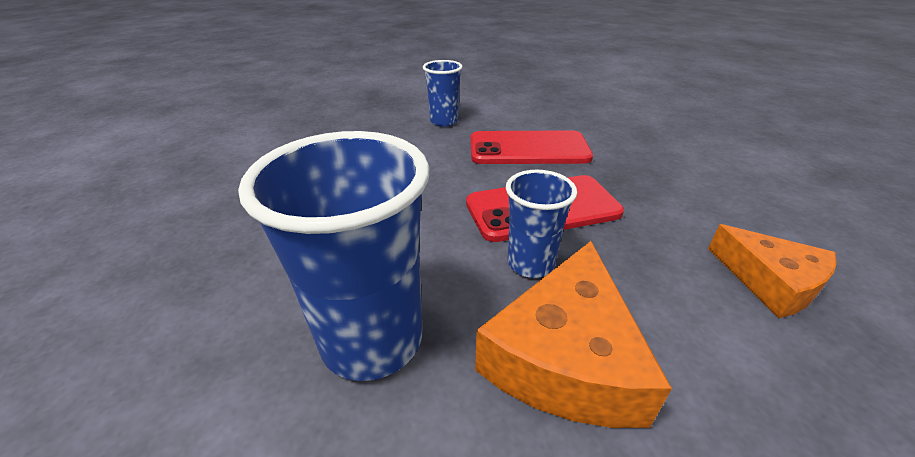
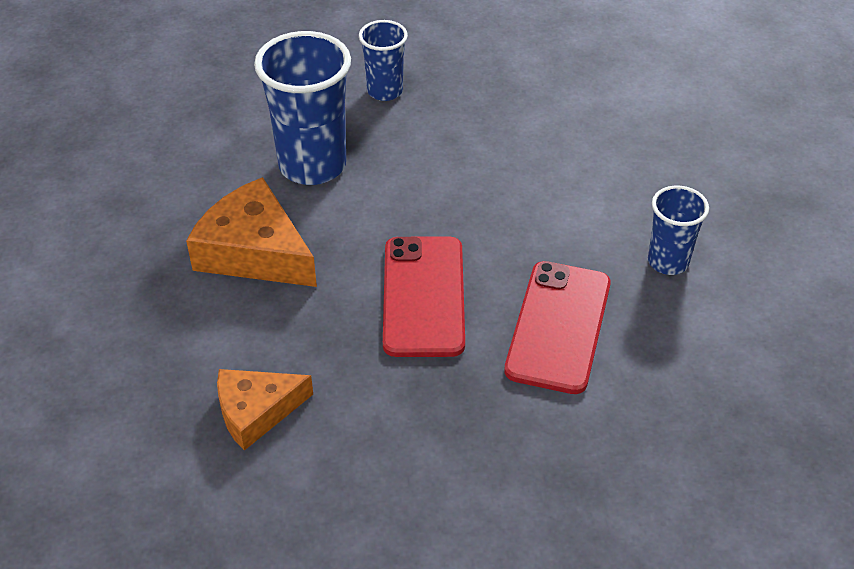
camera: 105 degrees right, 10 degrees up
(530, 264) = (348, 262): blue cup -> blue cup (384, 91)

